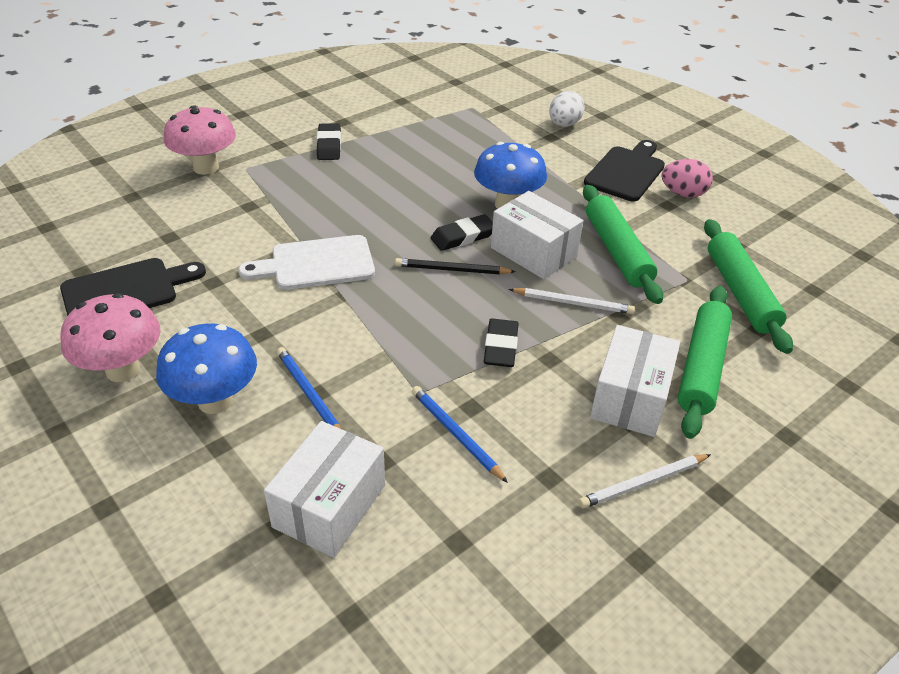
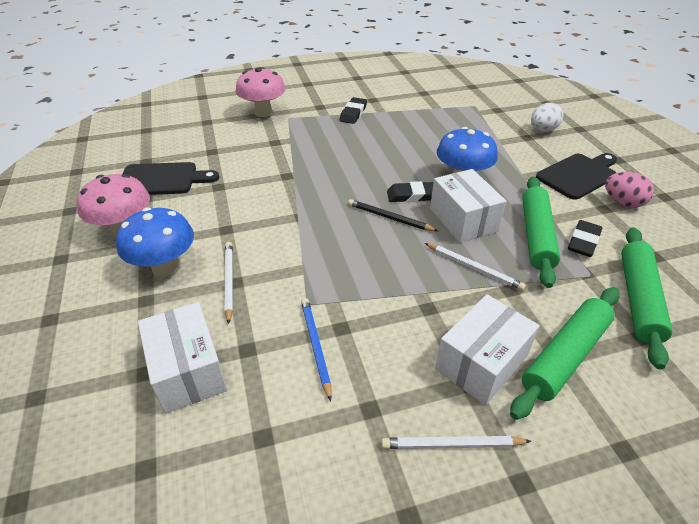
camera: 25 degrees right, 0 degrees up
(309, 394) = (229, 281): blue pencil -> white pencil
(316, 264) = (293, 190): white cutting board -> none
(329, 505) = (188, 371): white box -> white box turned 75 degrees counterclockwise
(501, 347) = (393, 287): black eraser -> black eraser (583, 242)

